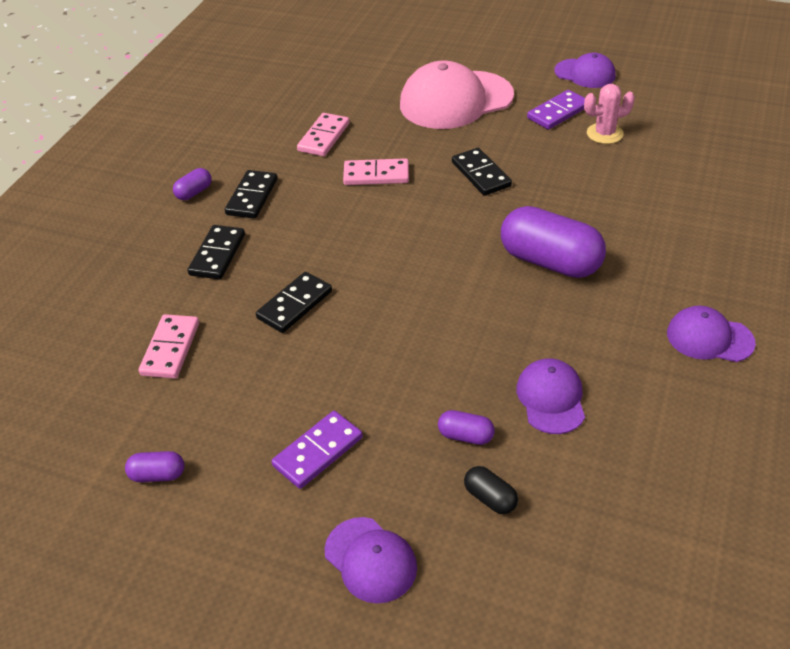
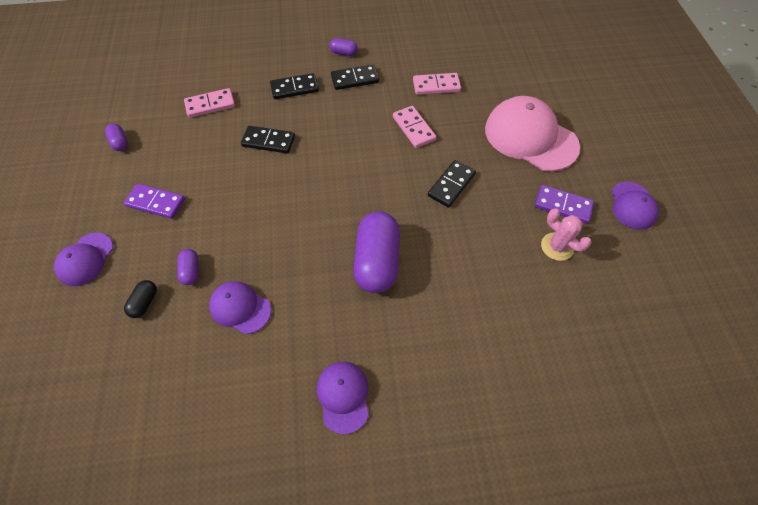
camera: 60 degrees right, 15 degrees up
(551, 398) = (240, 308): purple cap -> purple cap turned 120 degrees counterclockwise

